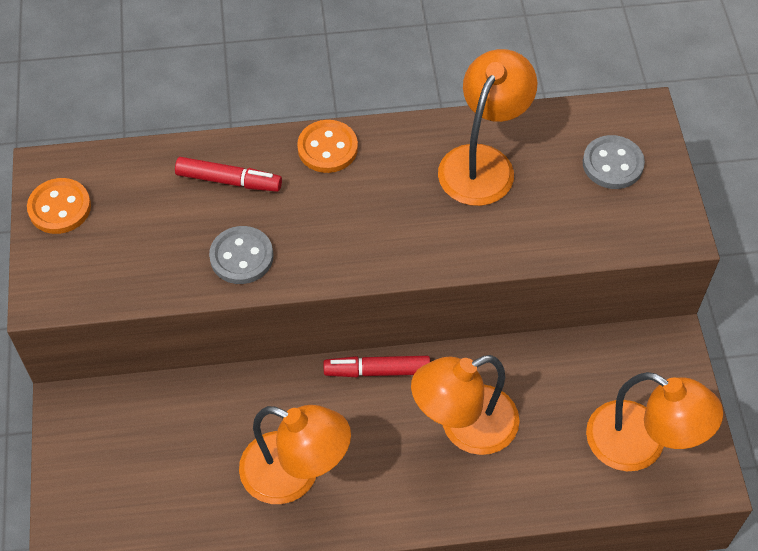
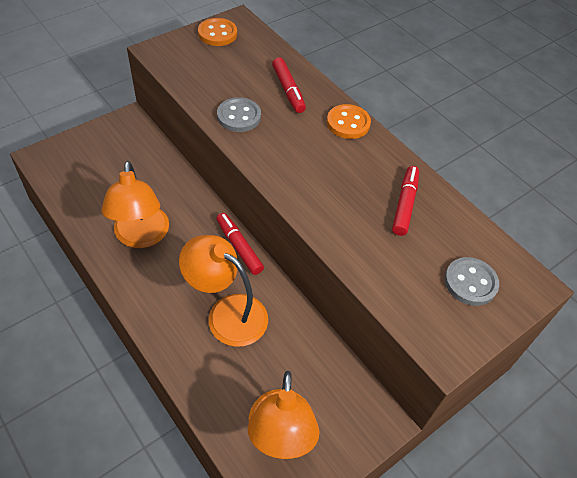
camera: 55 degrees right, 5 degrees down
(483, 162) = (404, 204): orange lamp -> red marker

